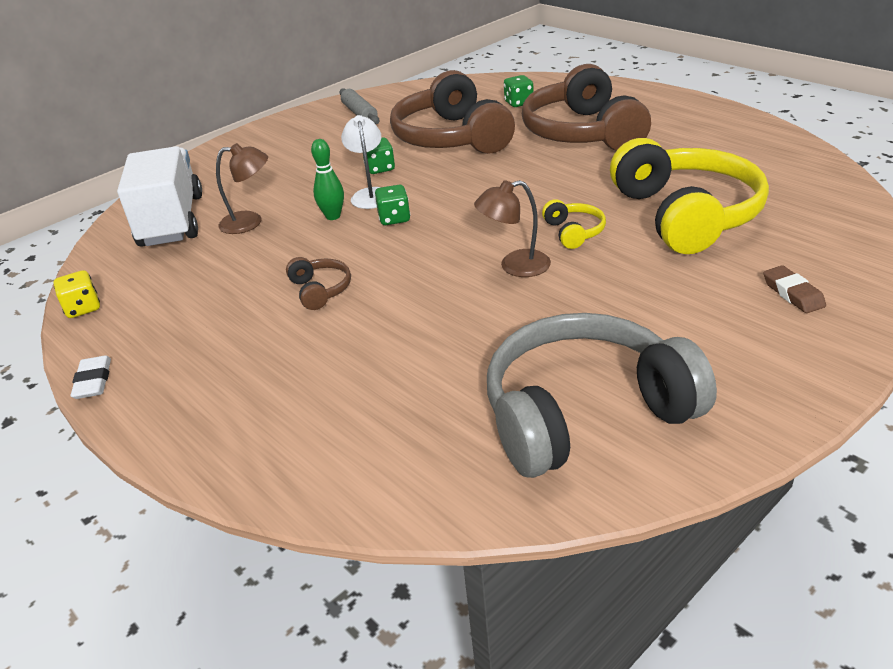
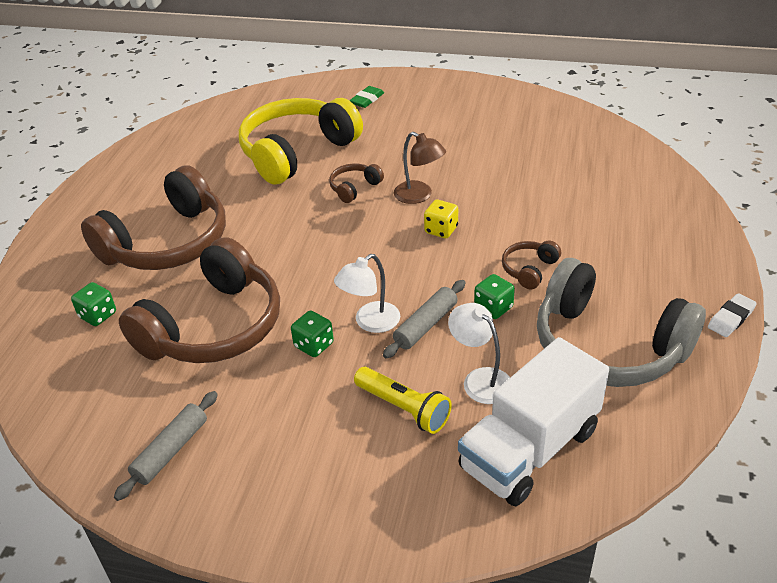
camera: 125 degrees left, 5 degrees up
(83, 308) = (692, 398): yellow dice -> yellow dice (441, 230)
(250, 222) = (480, 379): brown lamp -> white lamp
(274, 187) = (403, 408): none -> yellow flashlight
(333, 216) = (426, 325): green bowling pin -> grey rolling pin
(394, 218) = (401, 284): green dice -> green dice (493, 308)
(574, 232) = (354, 188): yellow headphones -> brown headphones
(585, 413) = (528, 127): grey headphones -> grey headphones (608, 346)
(793, 293) = (367, 100): brown eraser -> green eraser

